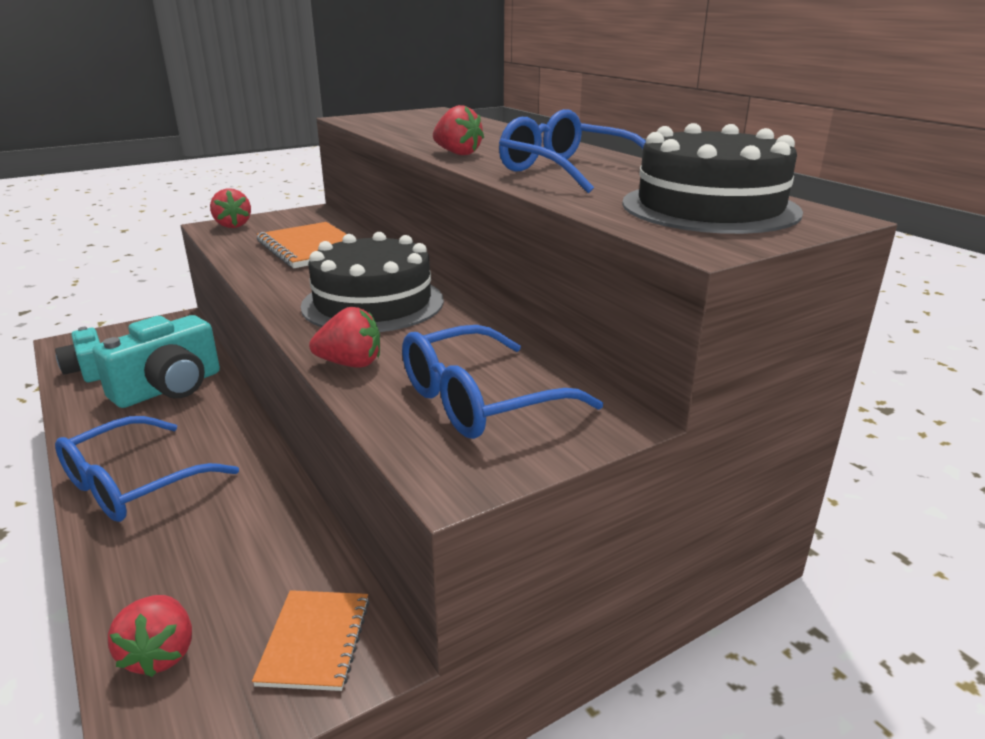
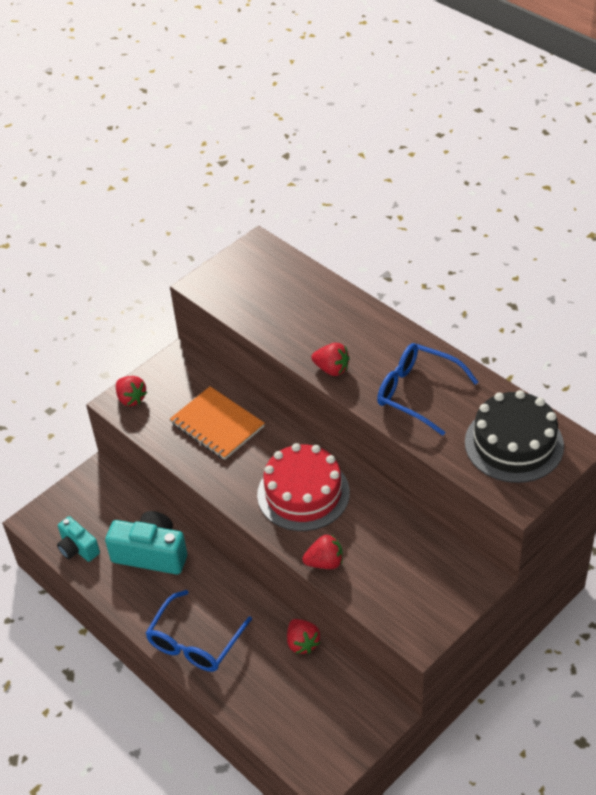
camera: 10 degrees left, 20 degrees up
(161, 654) = (289, 737): red strawberry -> red strawberry (302, 643)
(169, 388) = (151, 554): turquoise camera -> turquoise camera turned 105 degrees counterclockwise
(315, 641) = (357, 714): orange notebook -> none
(373, 303) = (303, 493): black cake -> red cake
(480, 401) = (409, 579): blue glasses -> none

